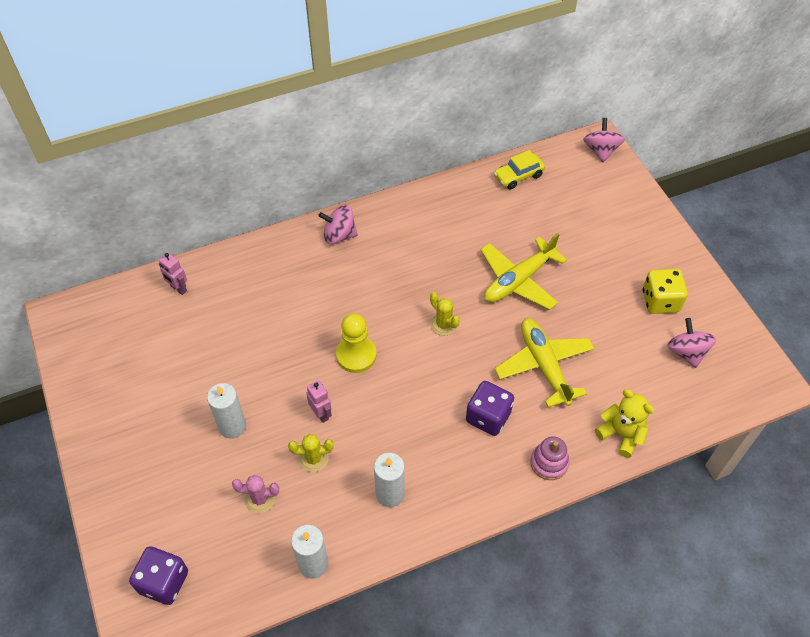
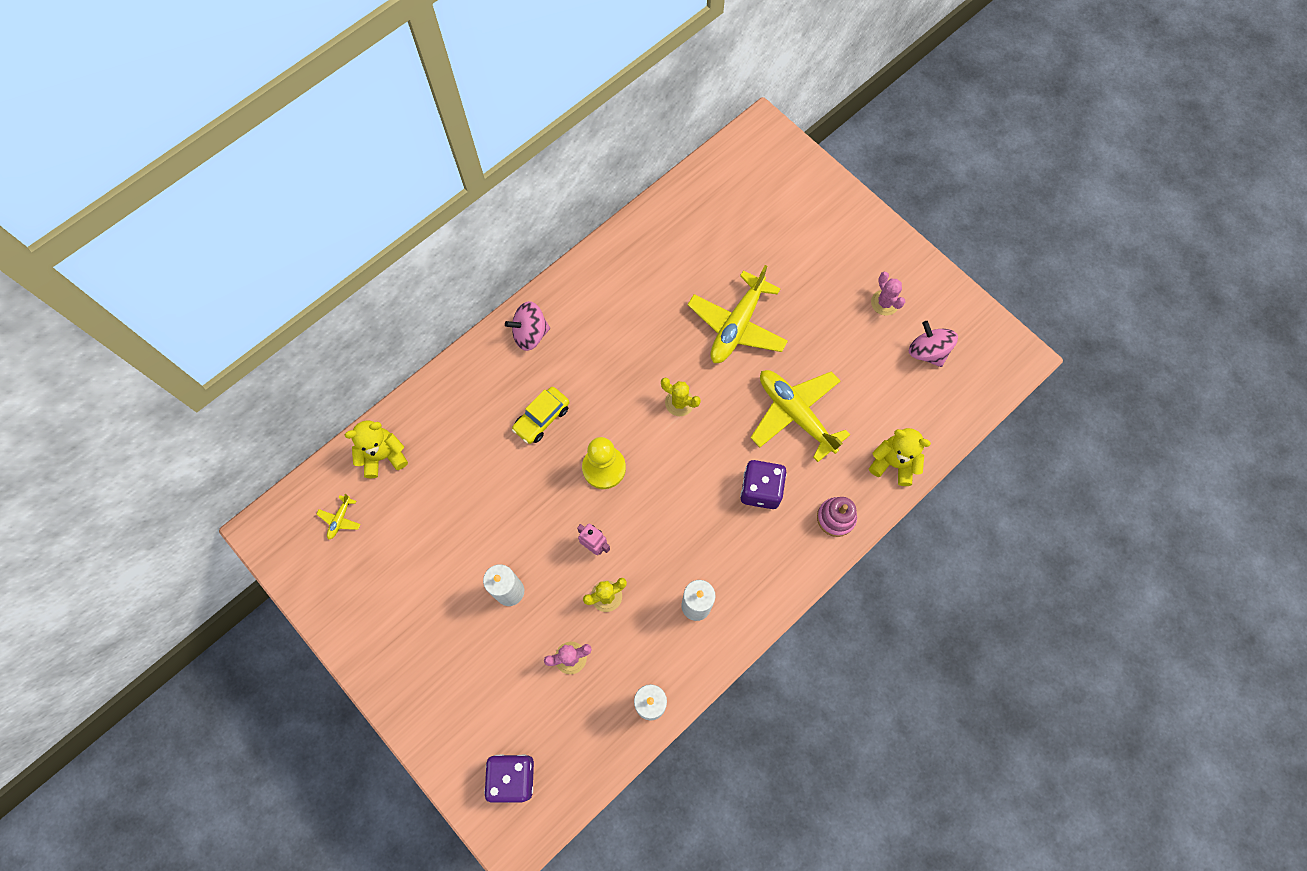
camera: 20 degrees left, 15 degrees up
(121, 325) = (340, 519): none -> yellow plane
(178, 288) = (383, 456): pink robot -> yellow teddy bear
(518, 176) = (693, 199): yellow car -> yellow car (542, 418)
(601, 151) = (768, 140): pink spinning top -> none
(660, 301) = (884, 303): yellow dice -> pink cactus

